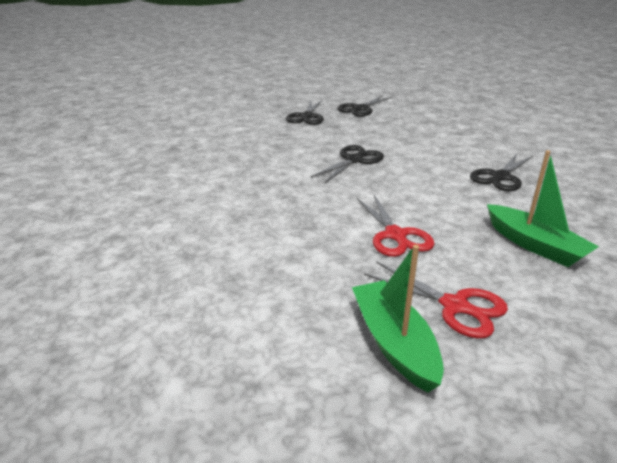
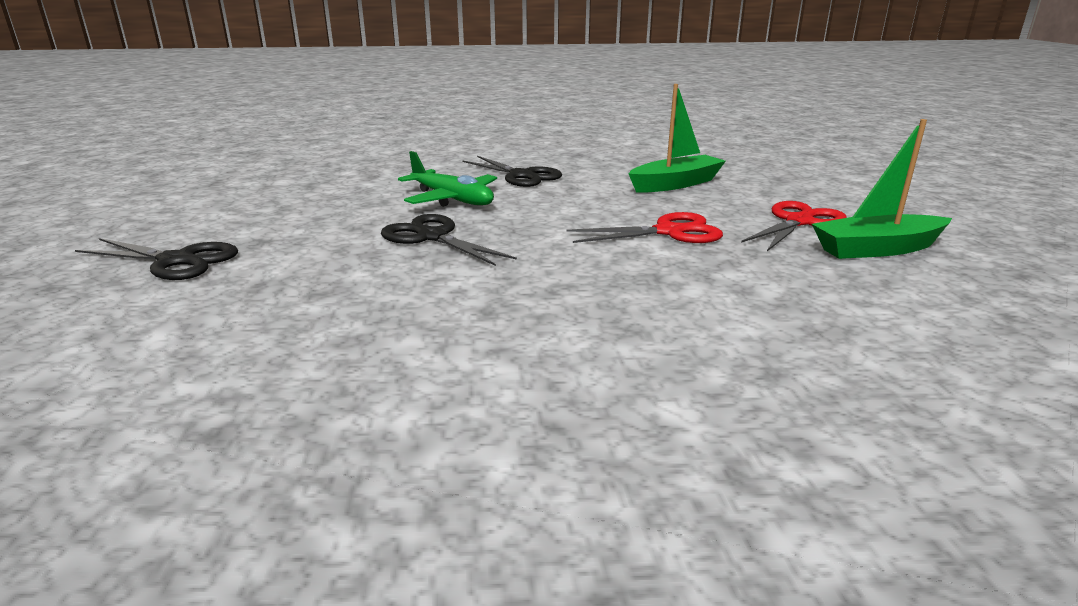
camera: 85 degrees left, 5 degrees down
(360, 109) = (193, 217): black scissors -> none
(425, 159) = (452, 199): none -> green plane

